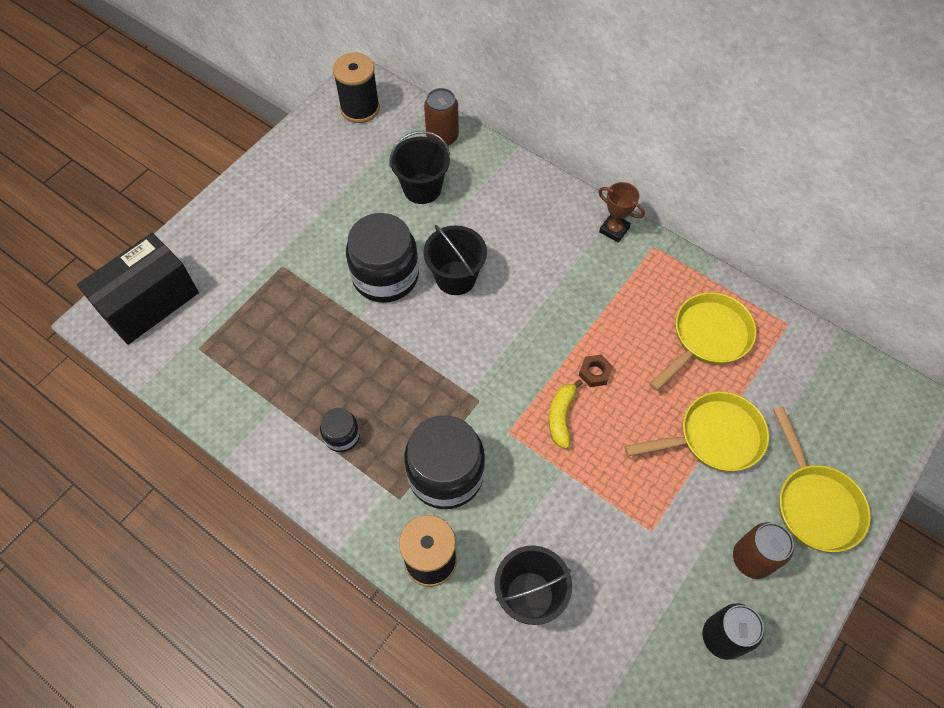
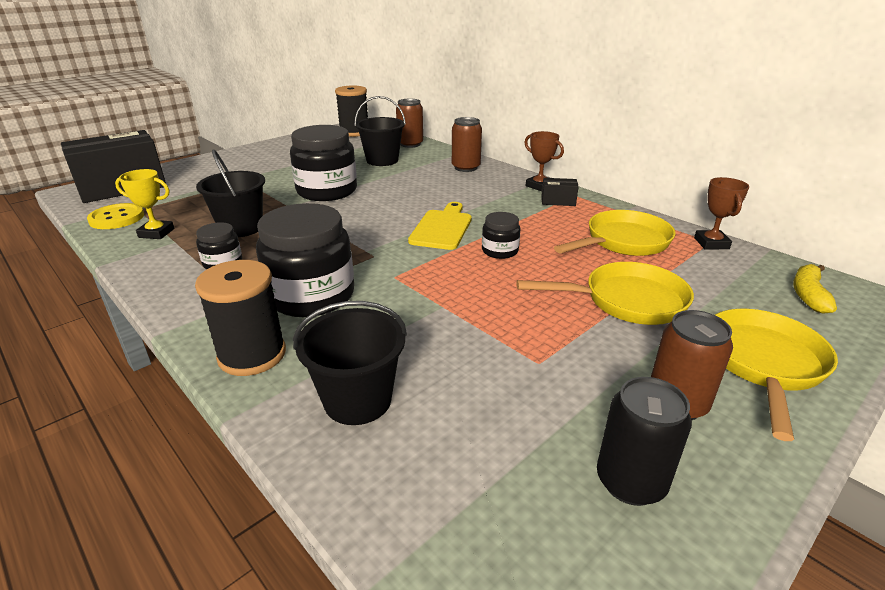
camera: 10 degrees right, 30 degrees down
(186, 370) = (117, 218): none -> yellow button
(246, 393) = (156, 233): none -> yellow trophy
(456, 278) = (387, 196): black bucket -> black bucket (241, 228)
(524, 194) = (466, 168): none -> brown can
(531, 338) = (442, 228): none -> yellow cutting board
(561, 417) = (455, 272): yellow banana -> yellow banana (808, 295)
(595, 373) = (500, 251): brown nut -> black jar
(638, 263) = (558, 201): none -> black box
(788, 328) = (711, 243): none -> brown trophy
(815, 503) = (763, 364): yellow pan -> yellow pan turned 150 degrees counterclockwise

